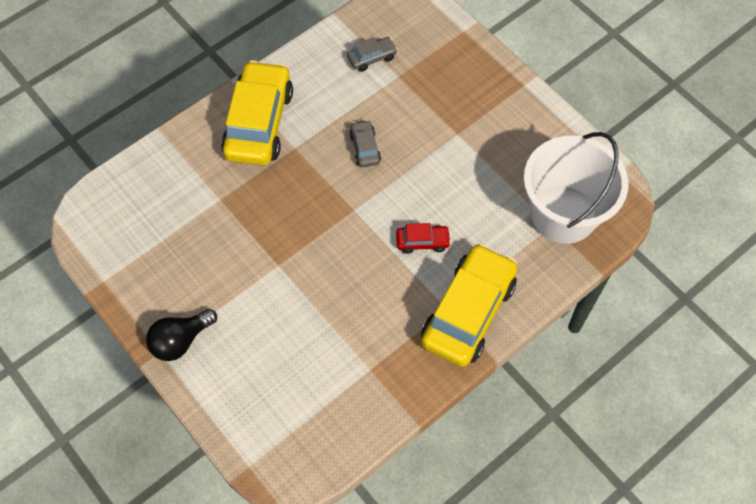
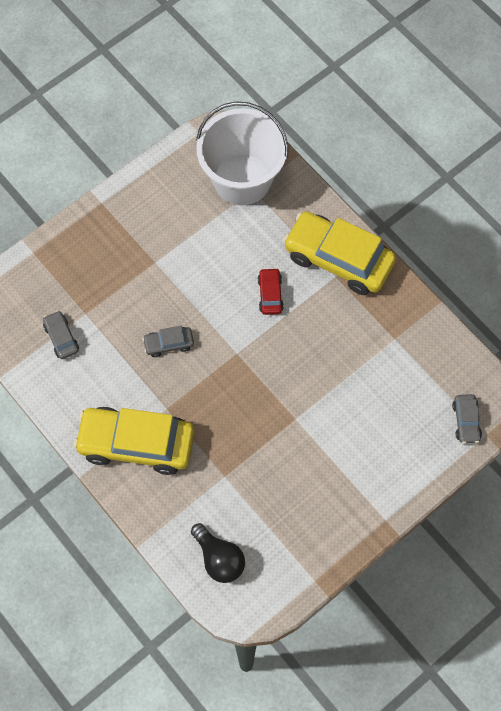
camera: 90 degrees left, 5 degrees up
(180, 341) = (374, 501): black light bulb -> black light bulb (219, 558)
(266, 444) = (466, 421): none -> grey car

